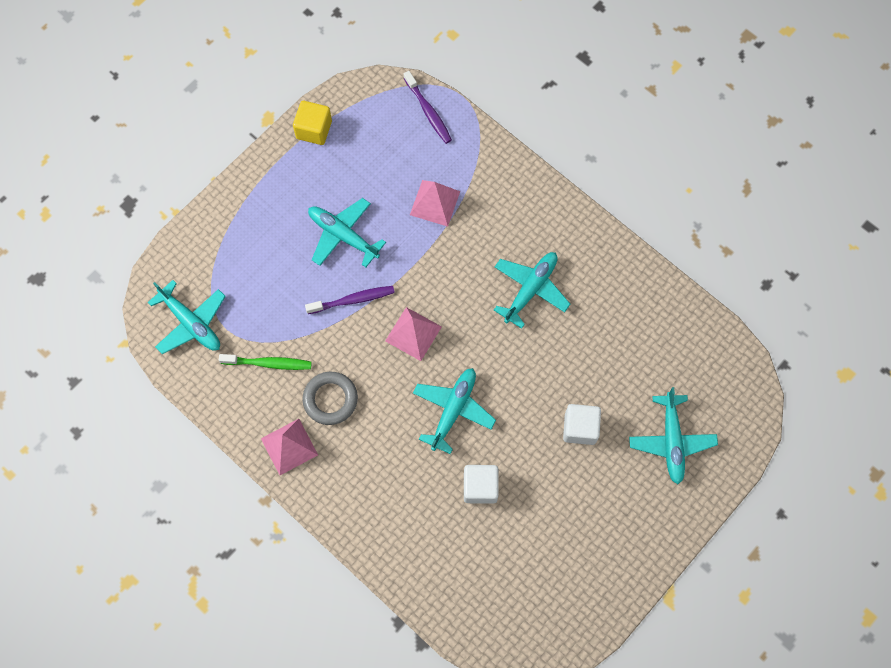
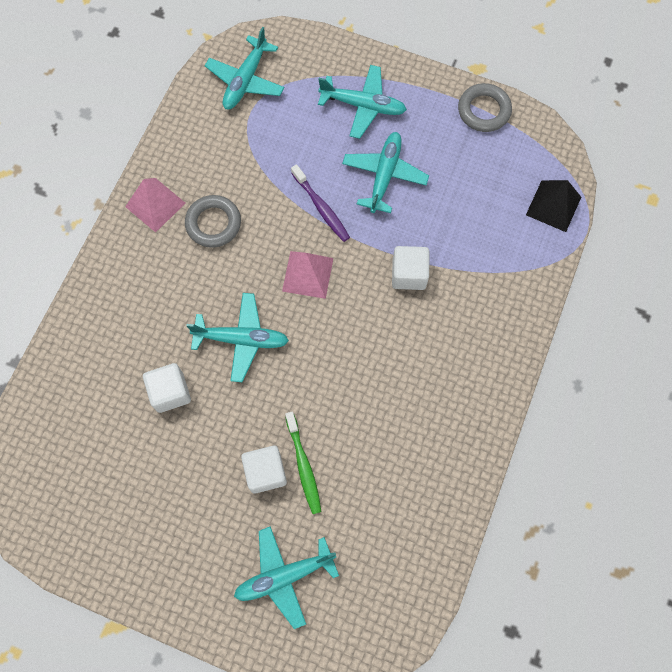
camera: 70 degrees right, 0 degrees up
(268, 363) = (230, 158): green toothbrush -> green toothbrush (303, 466)
(314, 130) = (484, 110): yellow cube -> grey ring
(428, 111) = (553, 206): purple toothbrush -> black pyramid
(434, 203) = (455, 246): pink pyramid -> none
(446, 250) = (409, 274): none -> white cube
(530, 289) = (400, 371): turquoise plane -> turquoise plane (363, 106)

